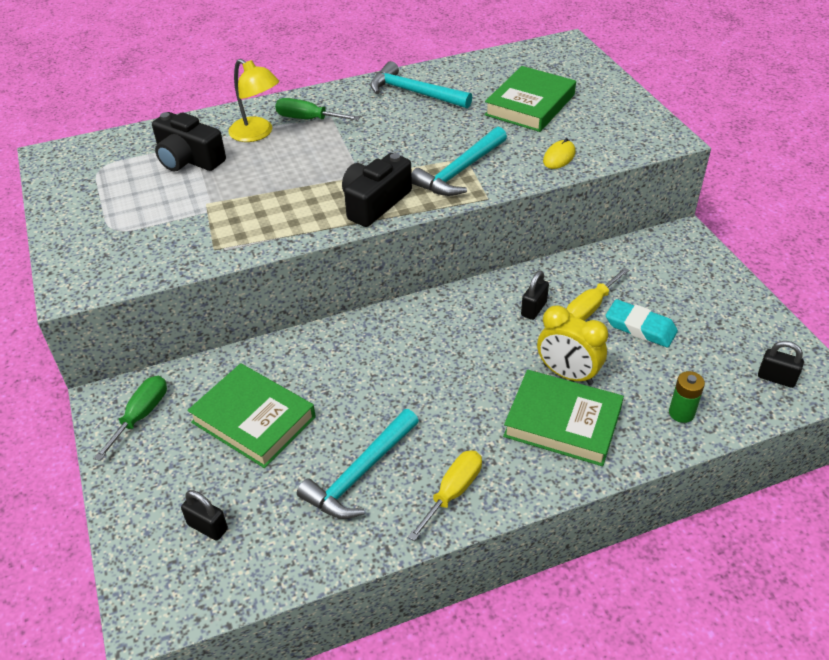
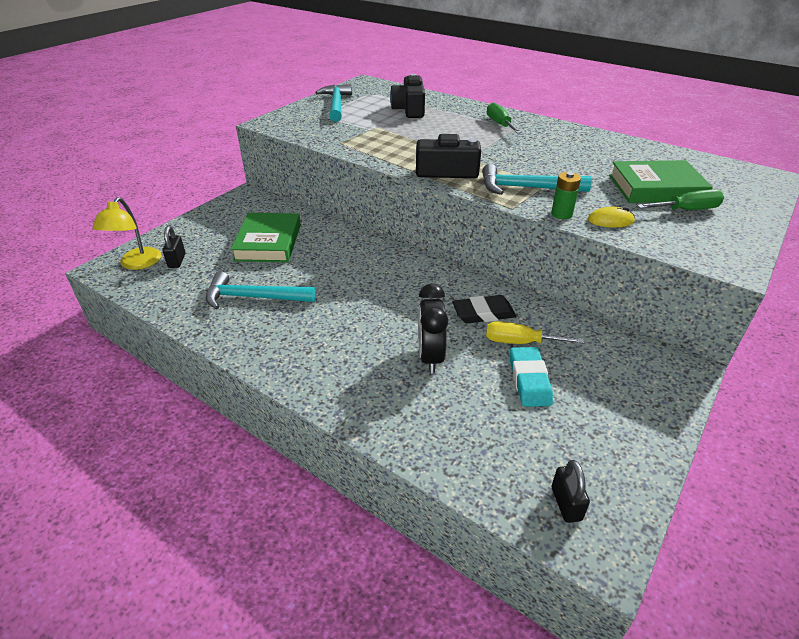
camera: 55 degrees right, 5 degrees down
(141, 415) = (243, 208): green screwdriver -> green screwdriver (687, 210)
(257, 134) = (461, 117): yellow lamp -> yellow lamp (137, 264)
(414, 93) = (588, 144): turquoise hammer -> turquoise hammer (336, 105)
(453, 492) = (265, 343): yellow screwdriver -> none
(533, 309) = (483, 313): black padlock -> black eraser
(562, 422) = (376, 373): green book -> none
(567, 374) = (430, 357): yellow clock -> black clock
(681, 413) = (450, 443): green battery -> green battery (561, 214)

